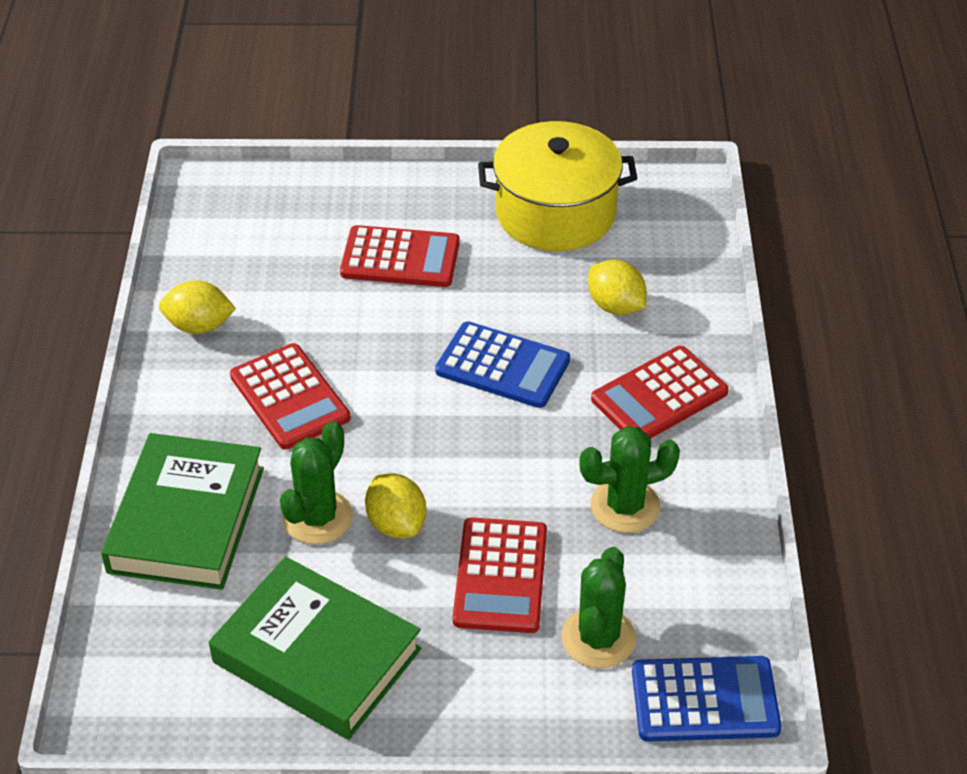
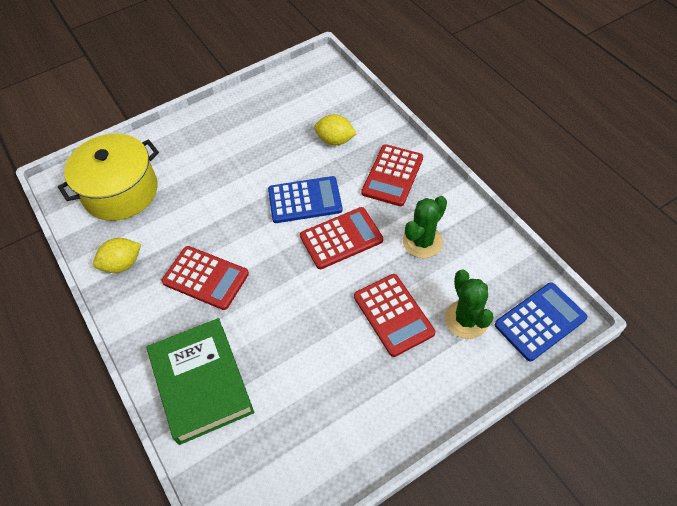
camera: 30 degrees left, 10 degrees up
(317, 517) = (274, 338): green cactus -> none
(317, 655) = (335, 419): green book -> none
(396, 524) = (318, 317): yellow lemon -> none
(400, 258) = (206, 169): red calculator -> red calculator (341, 238)
(555, 213) = (268, 107): yellow pot -> yellow pot (120, 191)

